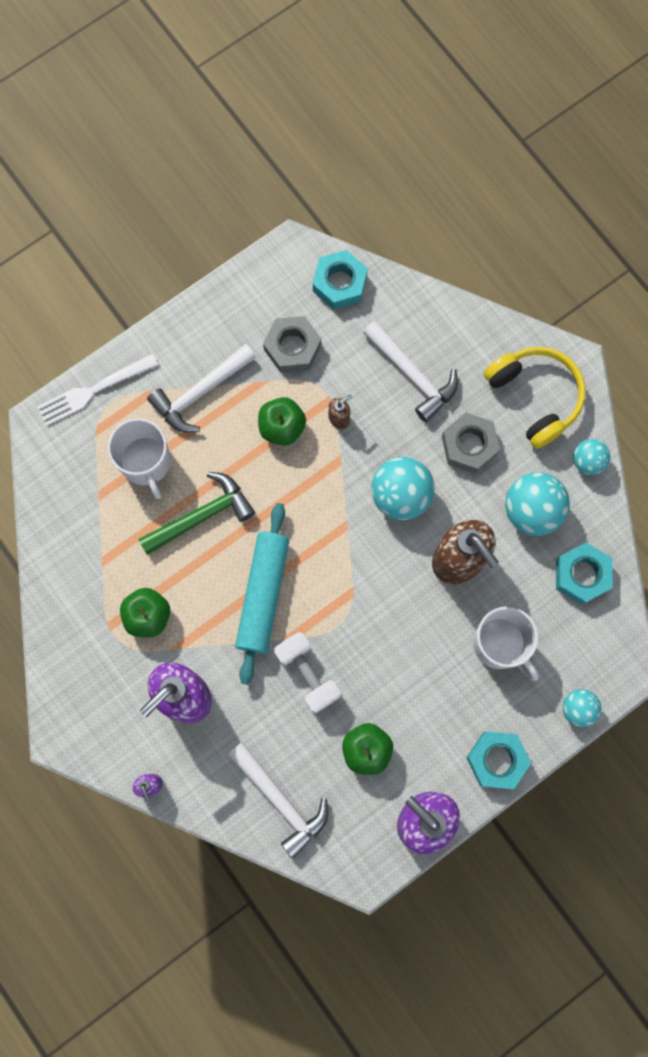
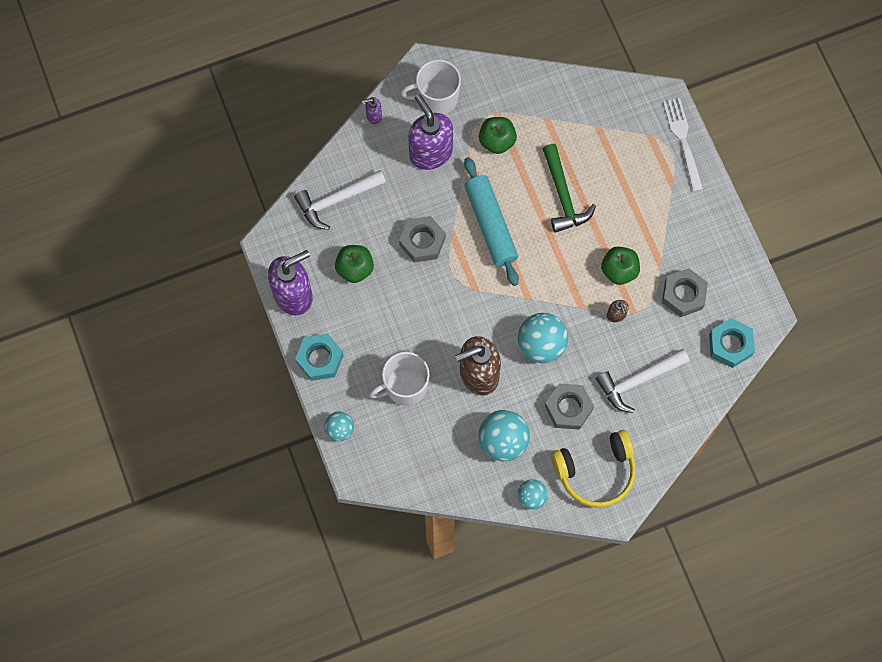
camera: 105 degrees right, 5 degrees down
(146, 462) = (615, 165): white mug -> white mug (436, 98)
(200, 392) = (662, 217): white hammer -> none
(263, 595) = (490, 225): turquoise rolling pin -> turquoise rolling pin turned 45 degrees clockwise
(307, 674) = (422, 241): white dumbbell -> grey nut
(582, 575) = (441, 464): turquoise nut -> none

